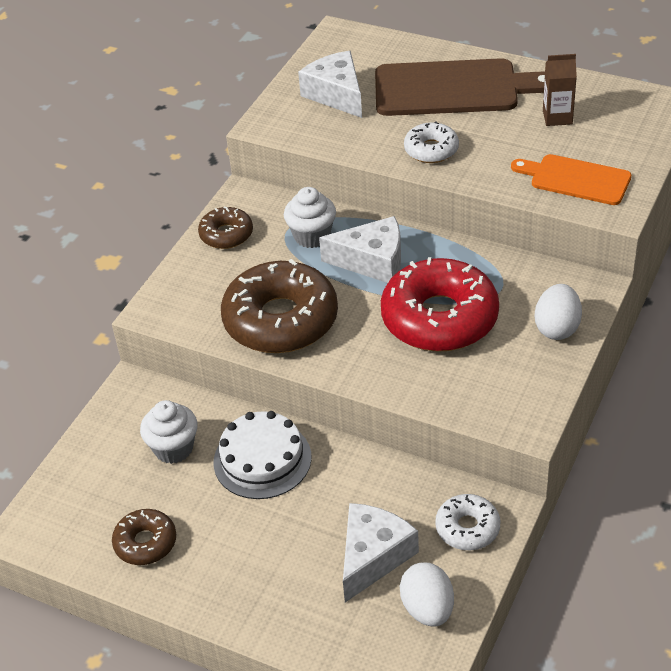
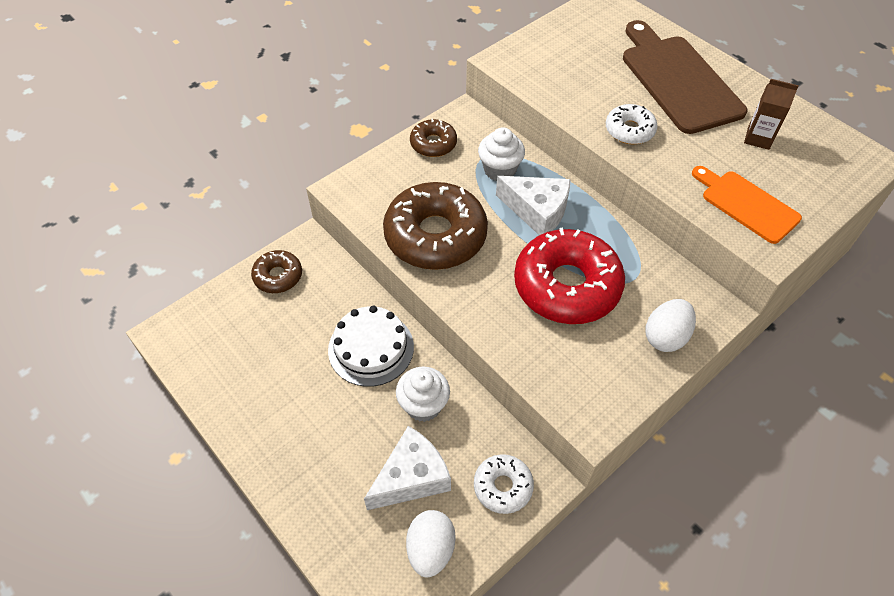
camera: 20 degrees right, 10 degrees up
(145, 543) = (245, 383): brown donut -> brown donut (278, 276)
(173, 448) = (310, 309): white cupcake -> white cupcake (423, 405)
(336, 94) = (575, 53): white cheese -> none
(453, 88) = (677, 80): brown cutting board -> brown cutting board turned 135 degrees counterclockwise

